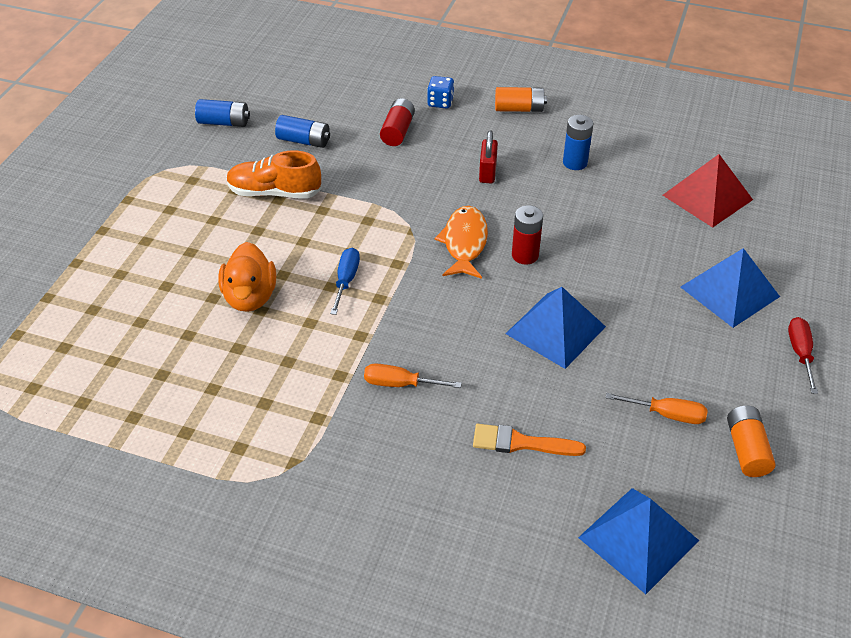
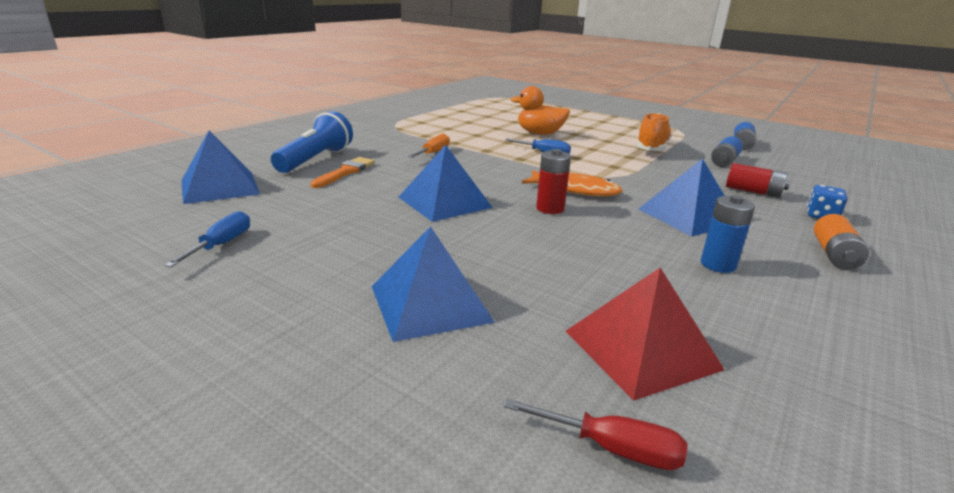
camera: 105 degrees right, 20 degrees down
(487, 172) = (688, 216): red padlock -> blue pyramid
(495, 494) = (315, 160): none -> blue flashlight
(667, 414) = (305, 222): orange screwdriver -> none
(746, 449) = (221, 245): orange battery -> blue screwdriver
(800, 353) = (287, 320): red screwdriver -> red screwdriver (611, 448)

